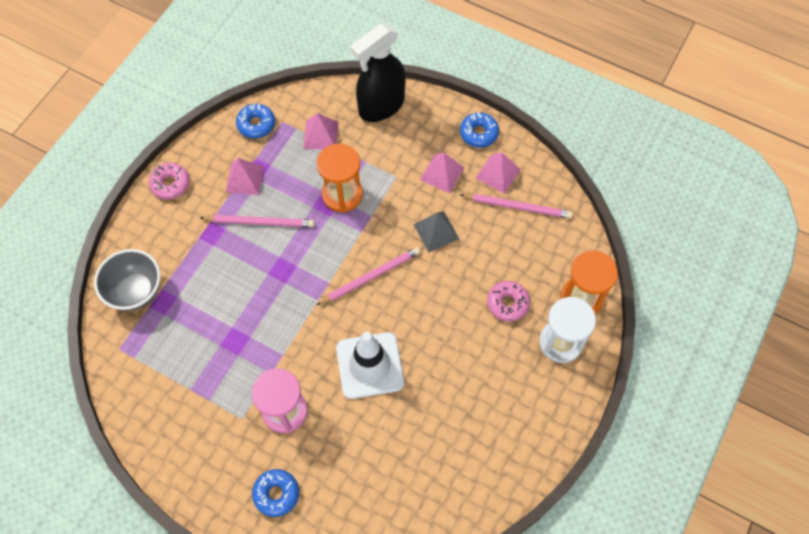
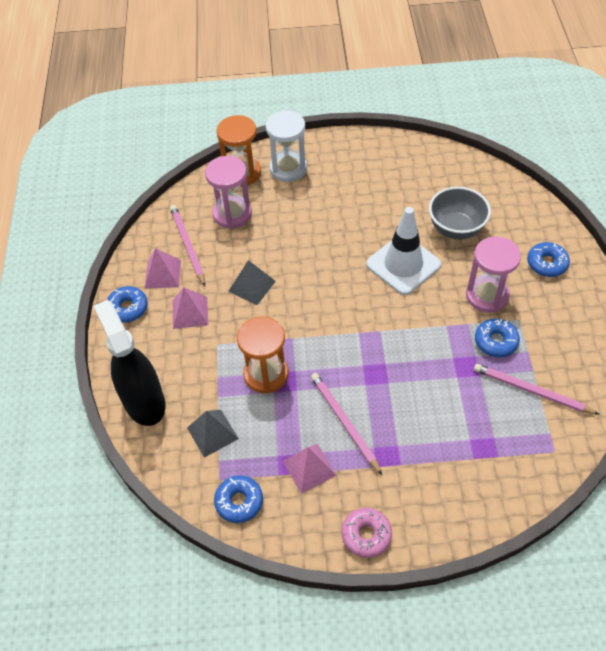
camera: 120 degrees left, 10 degrees down
(136, 291) = (495, 479): grey bowl -> grey bowl (456, 229)
(237, 382) = (496, 341): none -> blue donut
(321, 135) = (212, 433): pink pyramid -> grey pyramid
(370, 277) = (329, 306): pink pencil -> pink pencil (531, 391)
(381, 106) = (144, 401): black spray bottle -> black spray bottle turned 135 degrees counterclockwise
(507, 303) = (281, 211): pink donut -> none
(532, 261) = (232, 214): none -> pink hourglass

